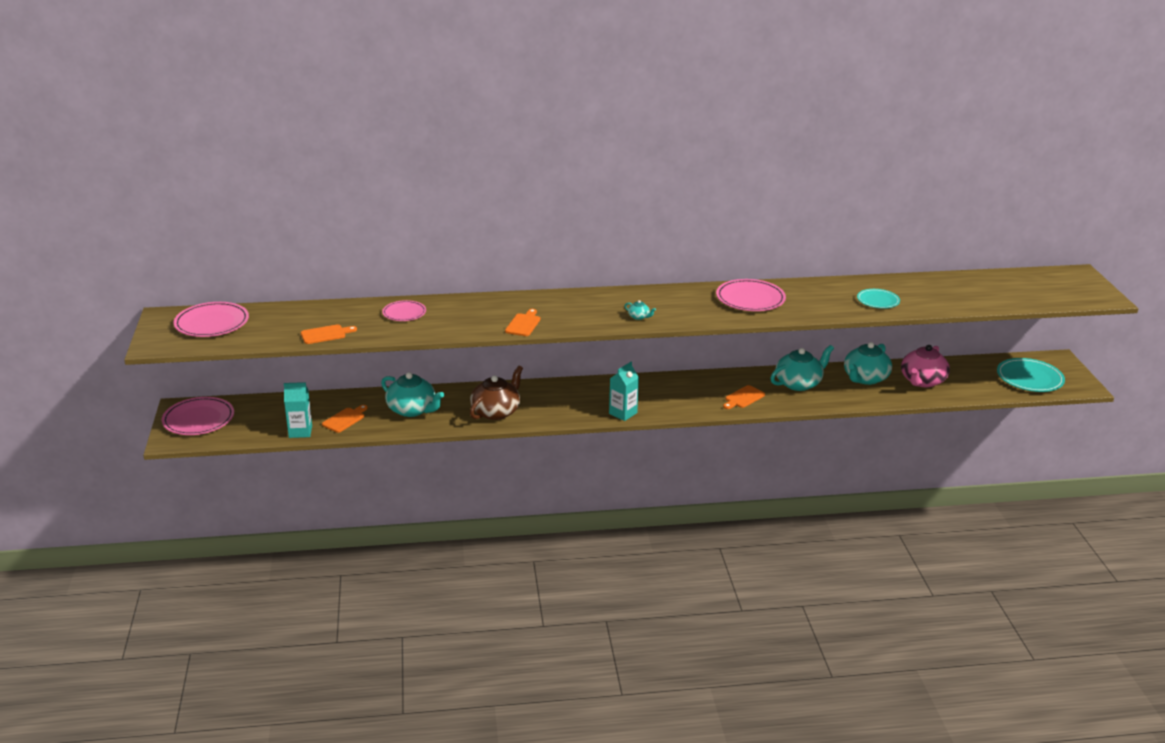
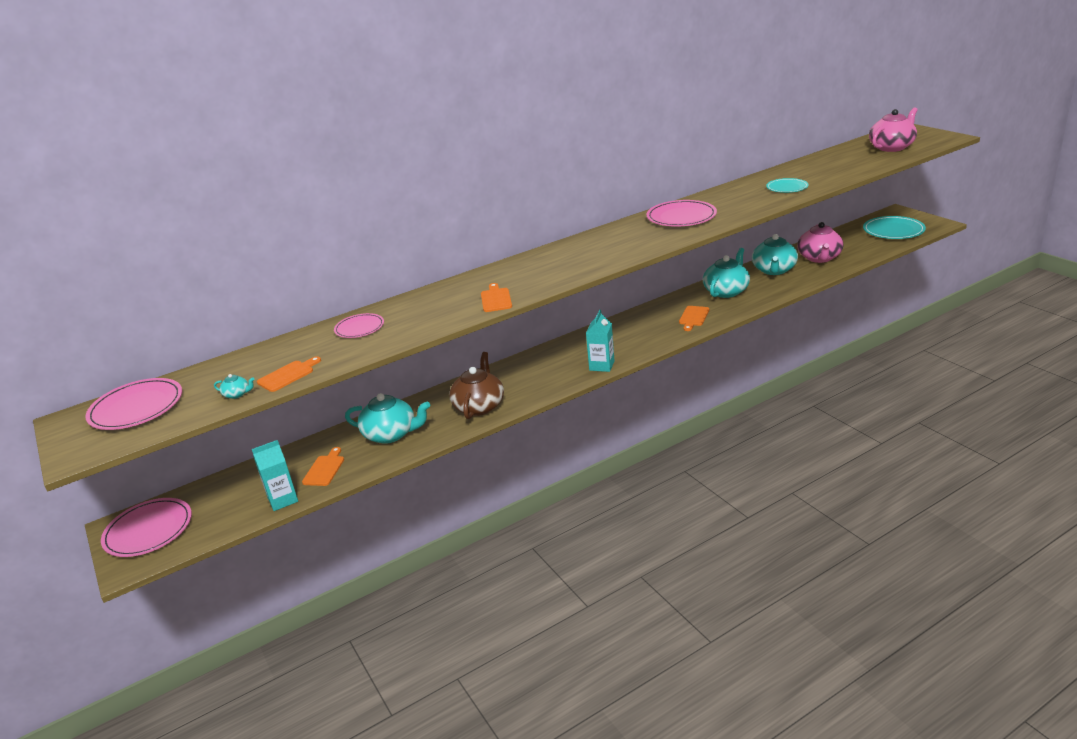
camera: 20 degrees left, 0 degrees up
(639, 317) = (600, 259): turquoise teapot -> turquoise teapot (237, 394)
(1034, 290) = (892, 147): none -> pink teapot

